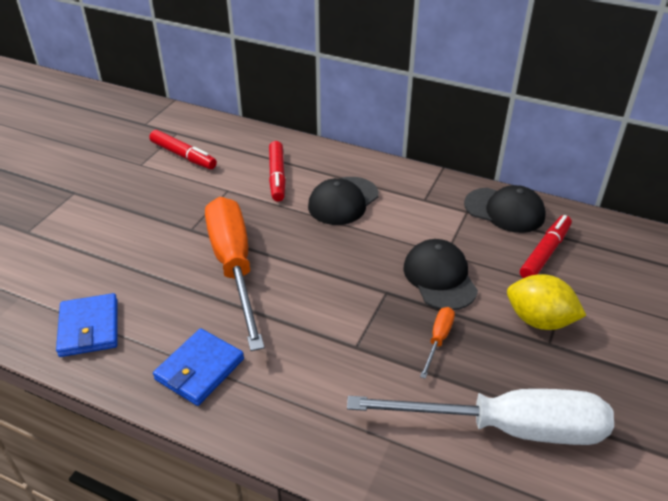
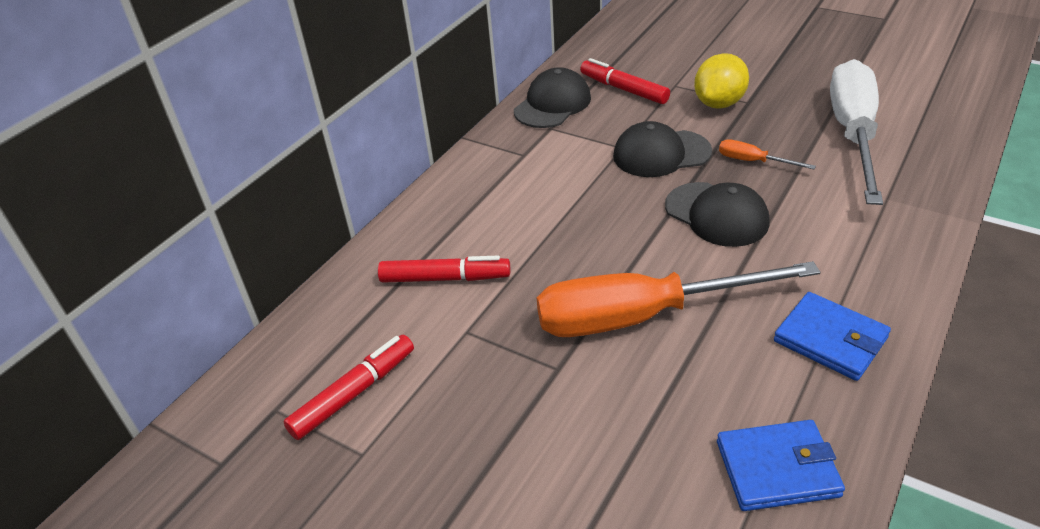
camera: 80 degrees left, 0 degrees up
(343, 201) = (515, 217): black cap -> black cap (716, 215)

